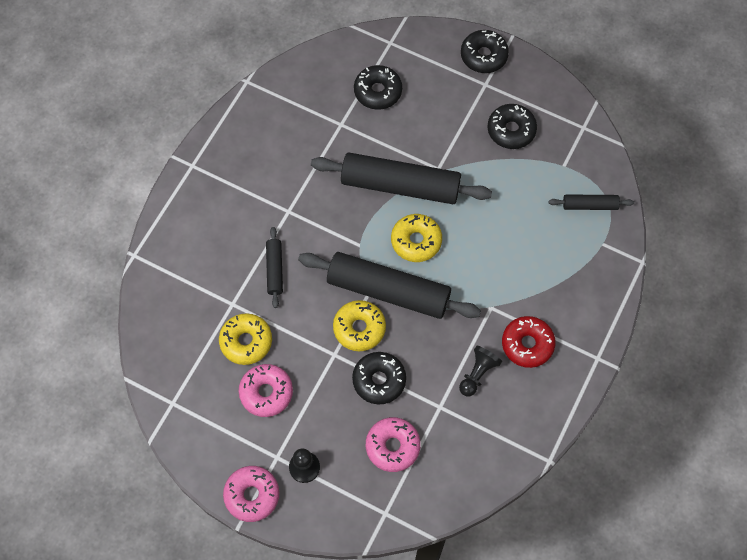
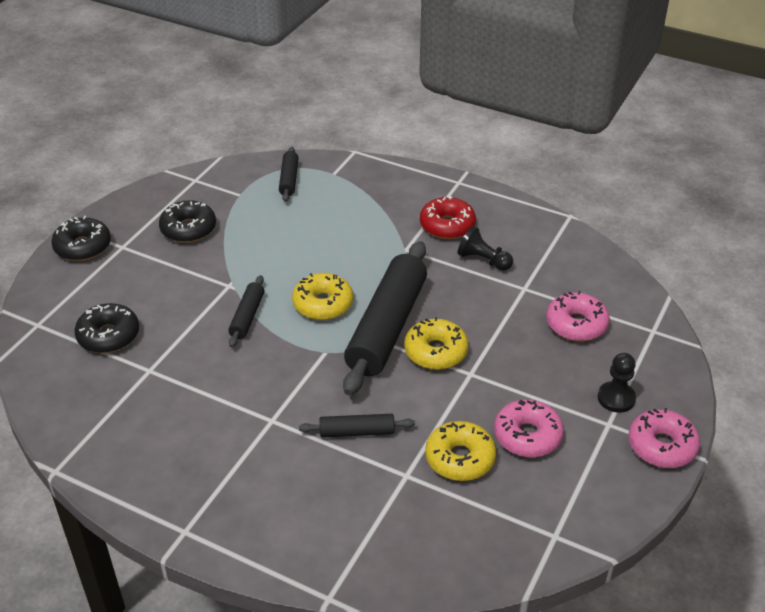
camera: 90 degrees left, 25 degrees down
(379, 380) = (499, 335): black donut -> none
(400, 185) = (247, 316): black rolling pin -> black rolling pin, size x0.46

